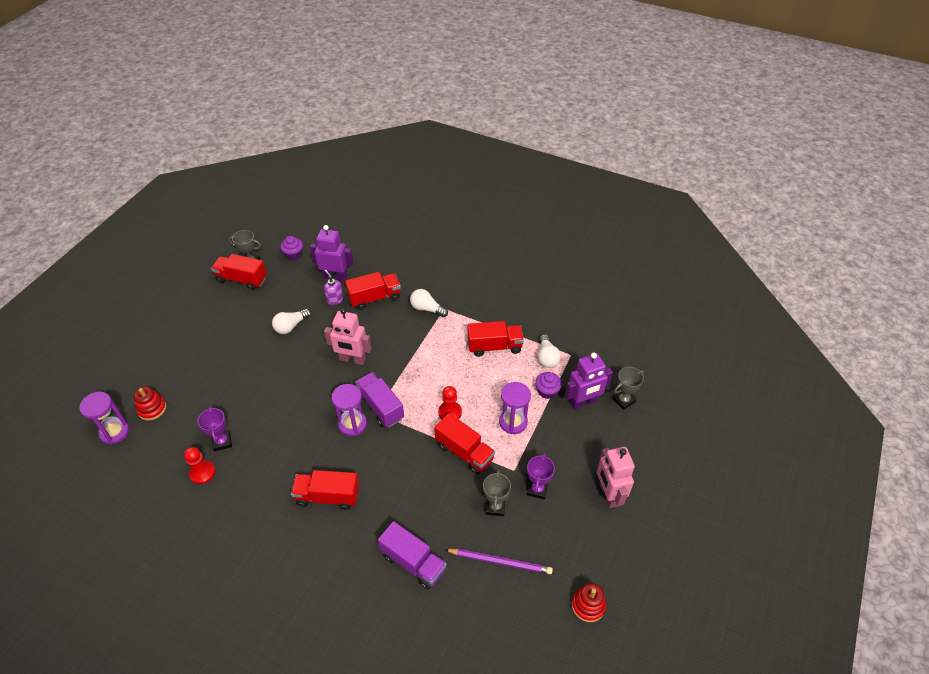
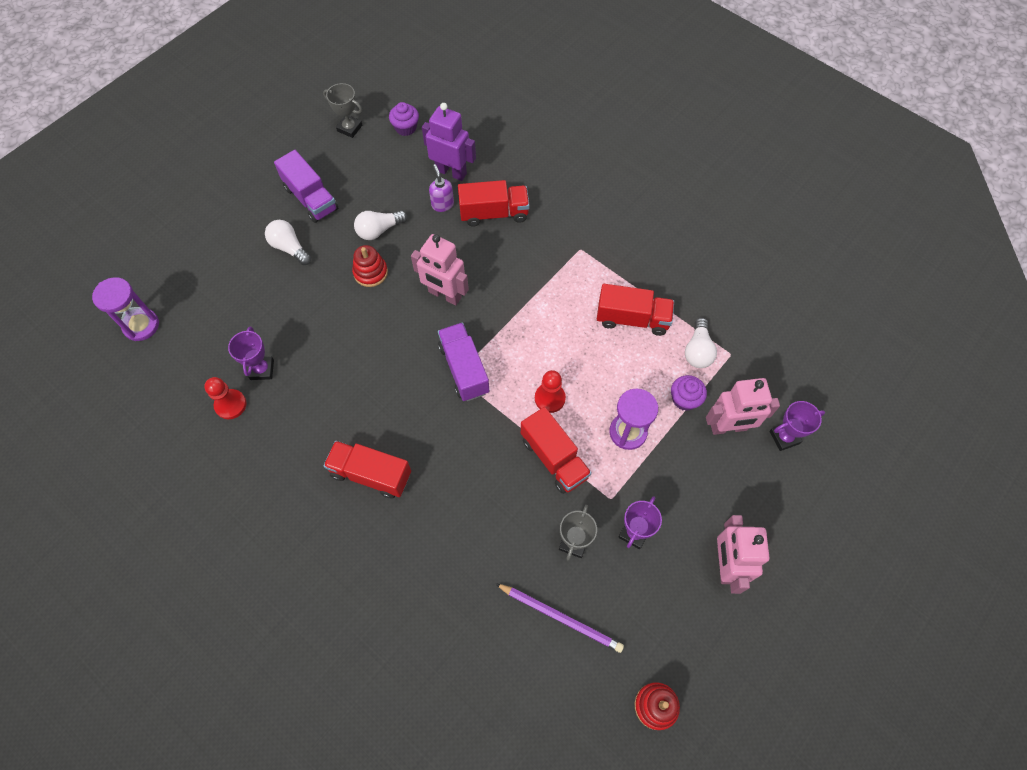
camera: 15 degrees right, 15 degrees up
(152, 409) = (190, 305): red stacking toy -> red stacking toy (370, 272)
(242, 279) = (333, 150): red truck -> none
(352, 424) = (423, 384): purple hourglass -> none
(413, 562) = (453, 589): purple truck -> purple truck (311, 198)
(427, 309) = (557, 244): white light bulb -> white light bulb (289, 248)
(583, 402) = (728, 427): purple robot -> pink robot
(623, 400) = (784, 437): grey trophy -> purple trophy

